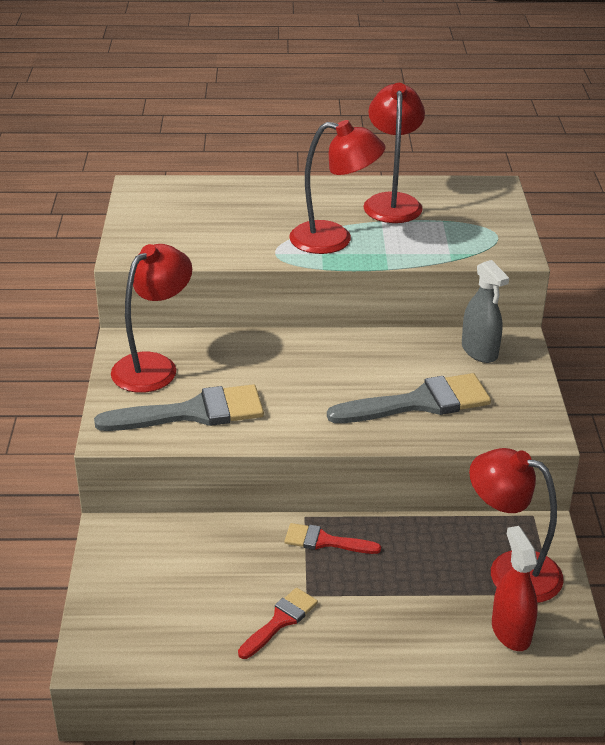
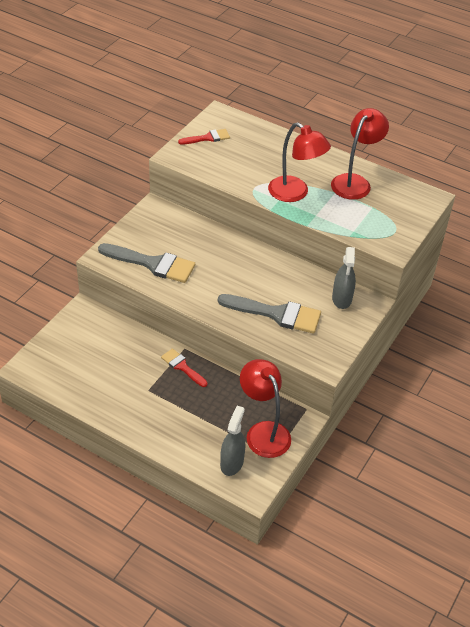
camera: 30 degrees right, 10 degrees up
(154, 366) = (156, 227): red lamp -> none
(280, 621) = (124, 396): red brush -> red brush (207, 138)
(511, 631) = (232, 463): red spray bottle -> grey spray bottle

